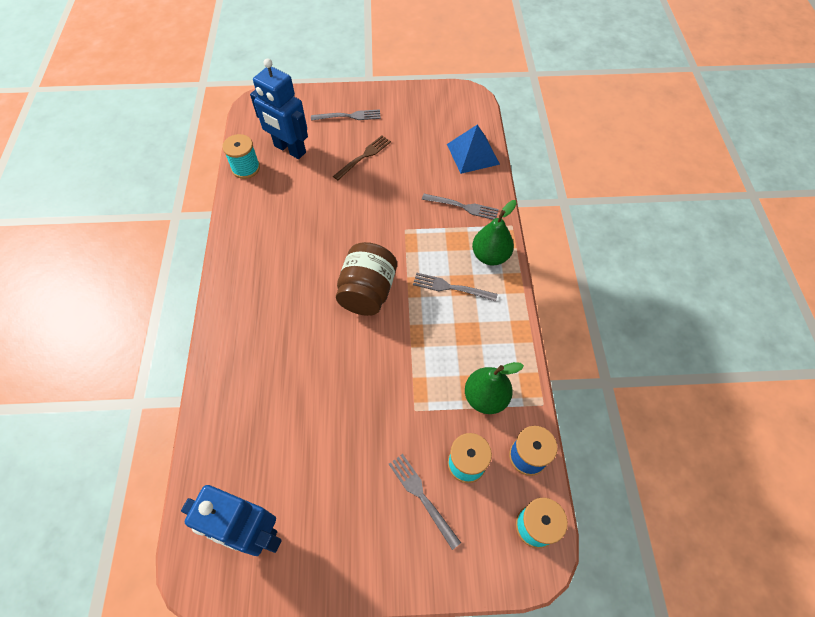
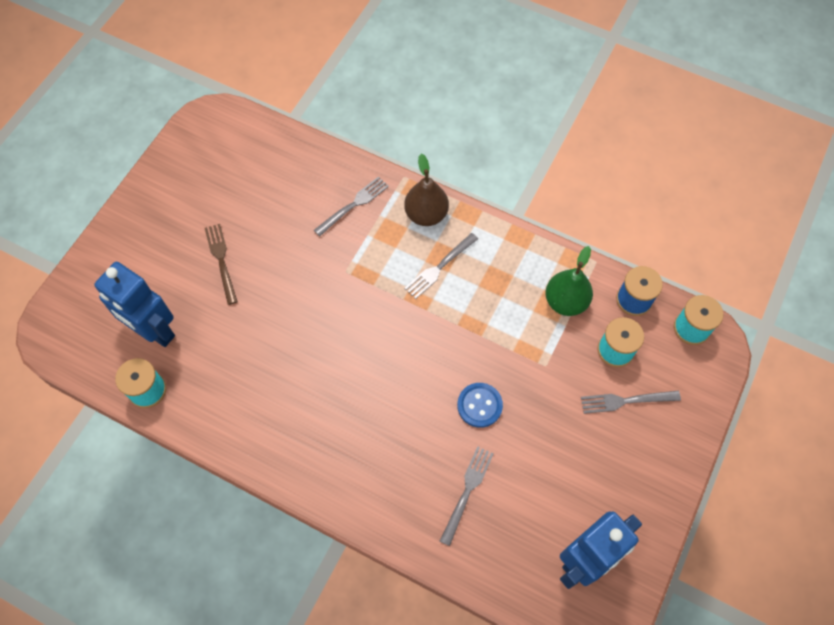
camera: 60 degrees left, 5 degrees up
(289, 149) = (153, 331): blue robot -> blue robot turned 60 degrees clockwise
(348, 375) = (479, 405): none -> blue button
(349, 116) = (149, 245): grey fork -> grey fork (467, 491)
(367, 292) = (398, 343): brown jar -> none
(472, 154) = (293, 158): blue pyramid -> none
(490, 256) = (426, 214): green pear -> brown pear

